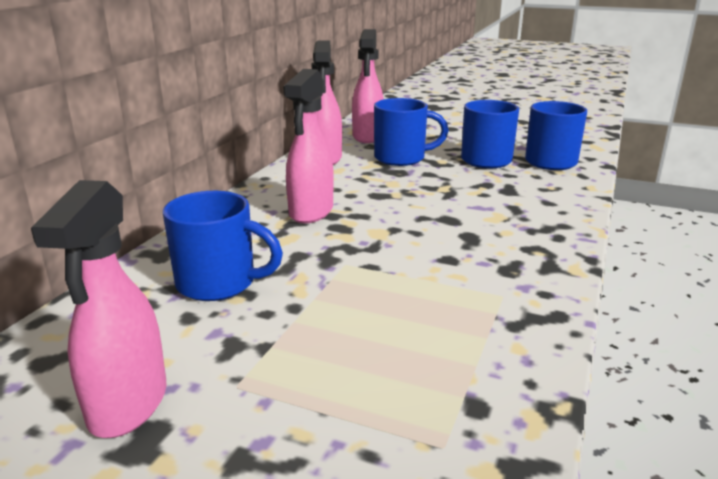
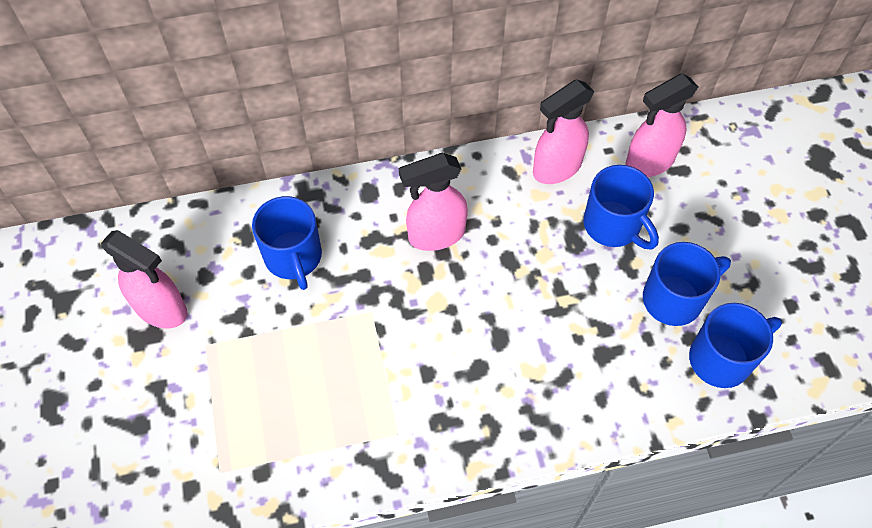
camera: 55 degrees right, 35 degrees up
(127, 405) = (161, 309): pink spray bottle -> pink spray bottle turned 120 degrees counterclockwise

